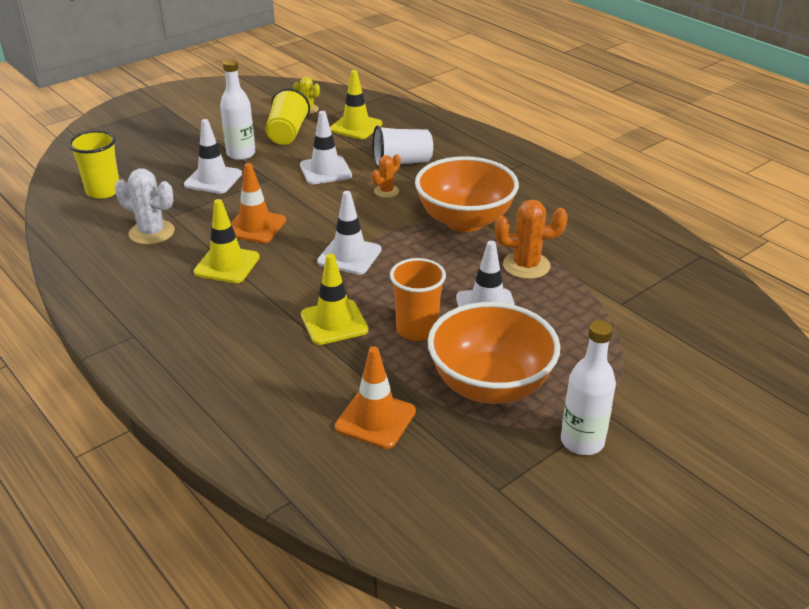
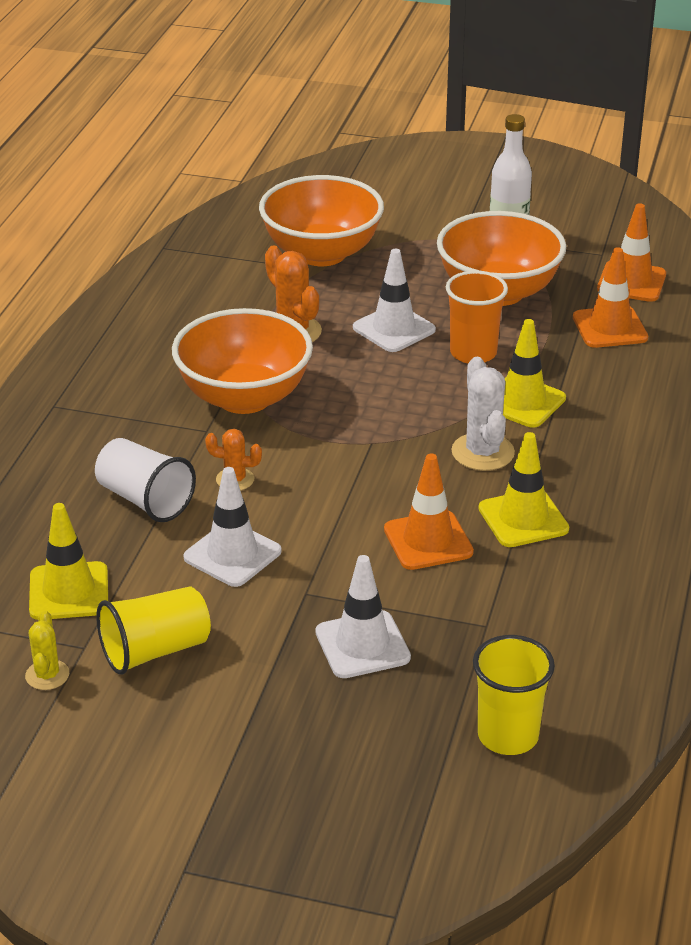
camera: 125 degrees left, 0 degrees up
(151, 232) = (538, 618): white cactus -> white cactus (482, 452)
(241, 154) = (265, 661): white bottle -> none
(349, 256) = (404, 443): white traffic cone -> none
(431, 478) = (631, 282): none -> orange traffic cone
(634, 322) = (321, 253): none -> orange bowl

